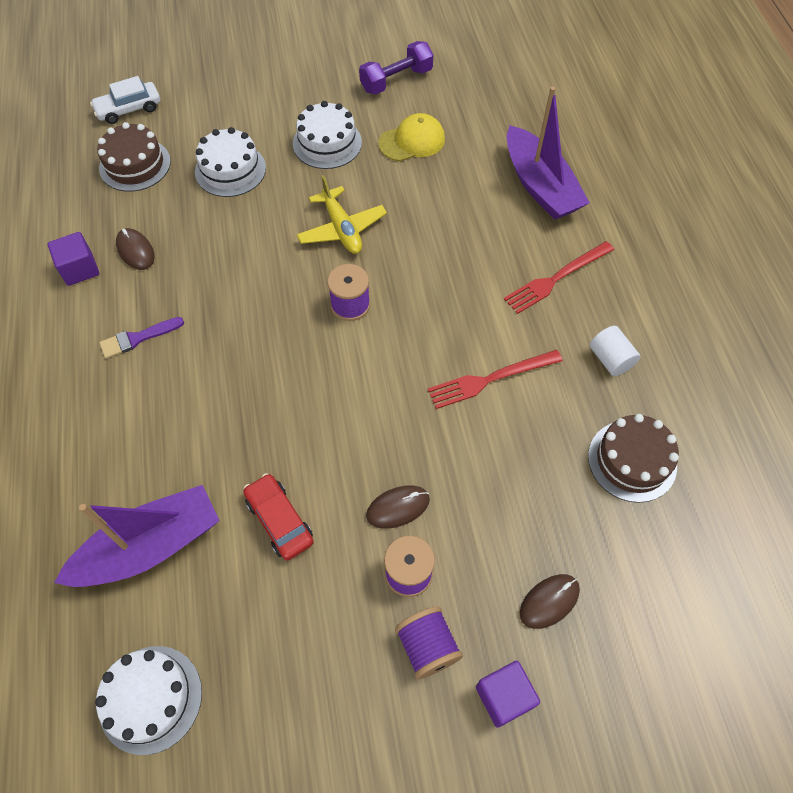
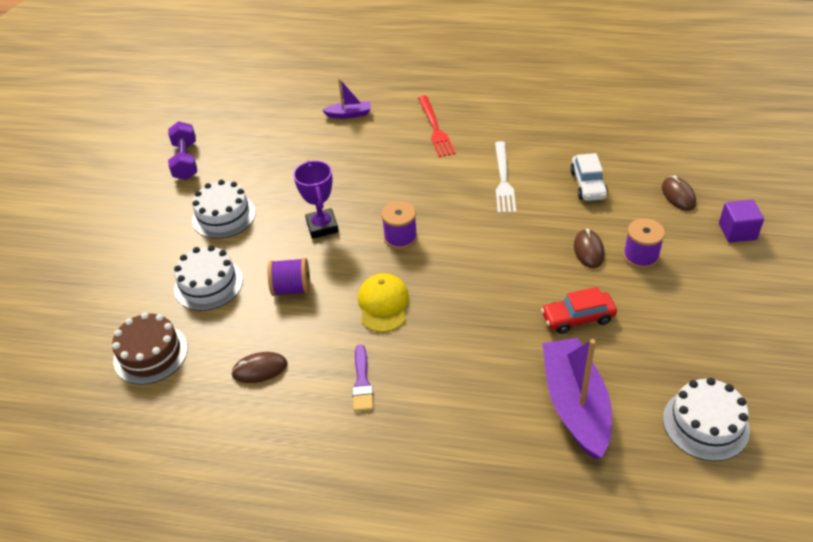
camera: 65 degrees left, 15 degrees down
(80, 269) = (255, 417): purple cube -> none
(129, 109) = (71, 348): white car -> white car (588, 184)
(342, 229) = (322, 226): yellow plane -> purple trophy
(412, 141) = (258, 167): yellow cap -> yellow cap (383, 304)
(427, 646) = (696, 259): purple spool -> purple spool (292, 288)
(490, 379) = (503, 180): red fork -> white fork
(540, 186) = (349, 114): purple boat -> purple boat, size x0.50
(610, 359) = (513, 122): white cylinder -> none
(632, 461) = (591, 134): brown cake -> none

